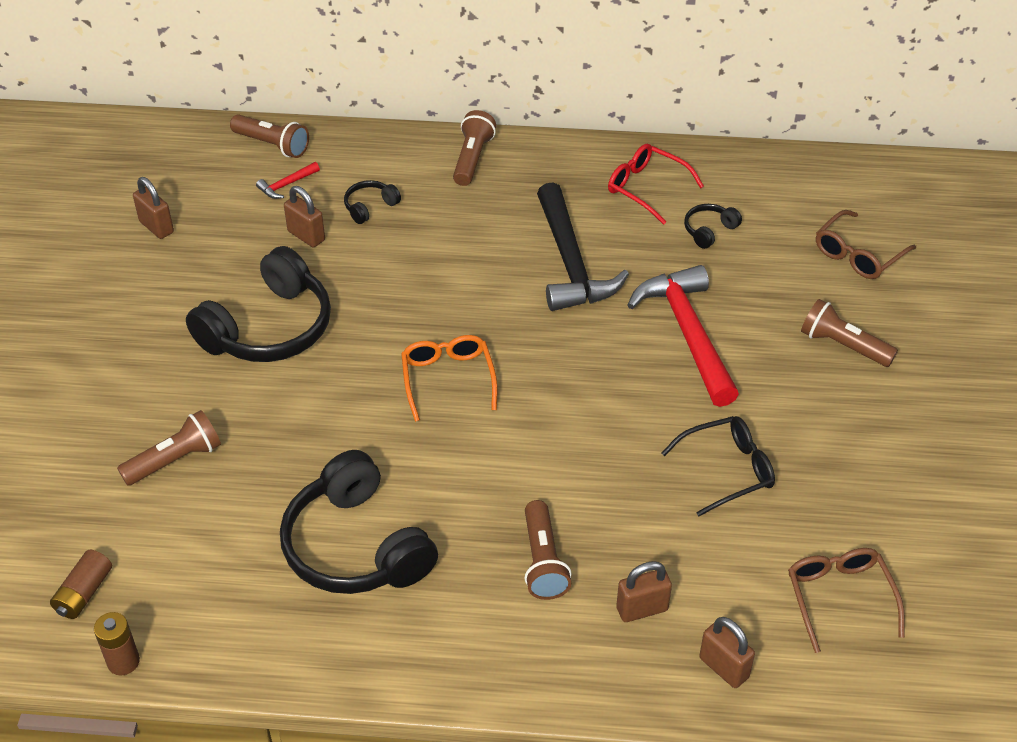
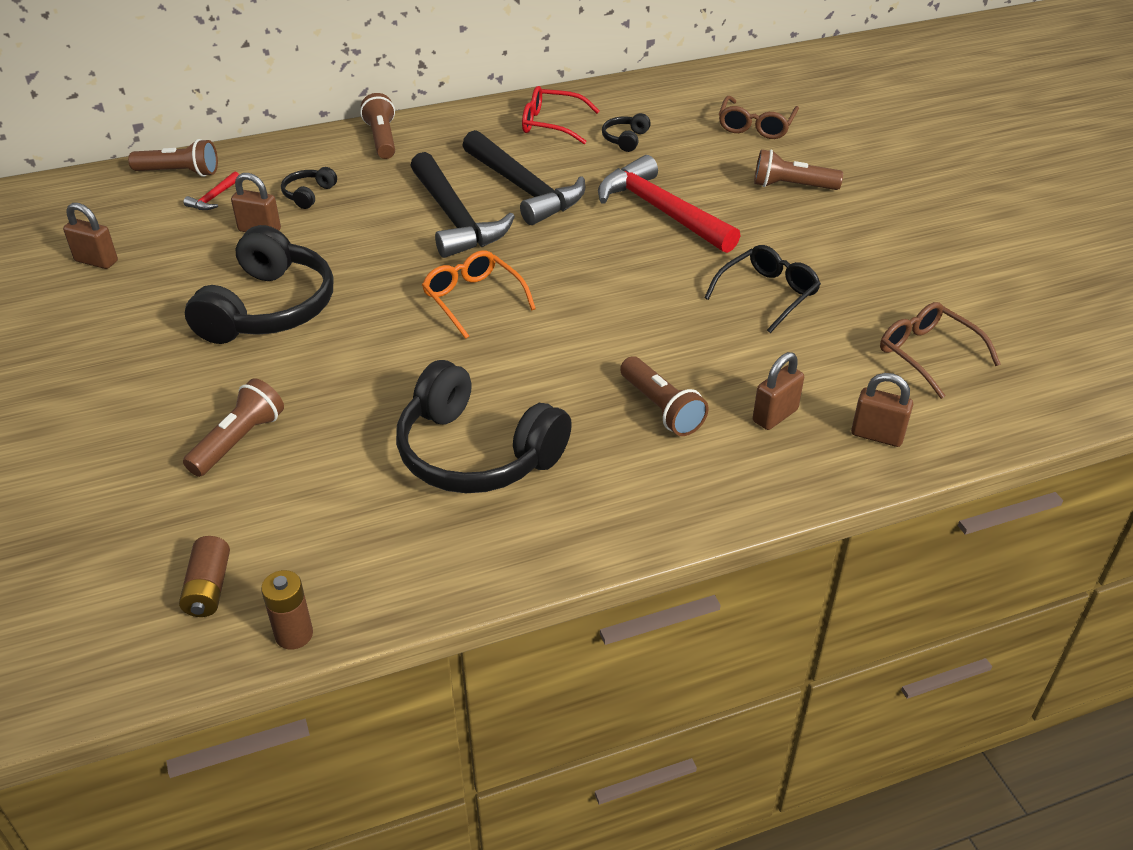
camera: 25 degrees left, 5 degrees down
(485, 279) = (455, 219): none -> black hammer

